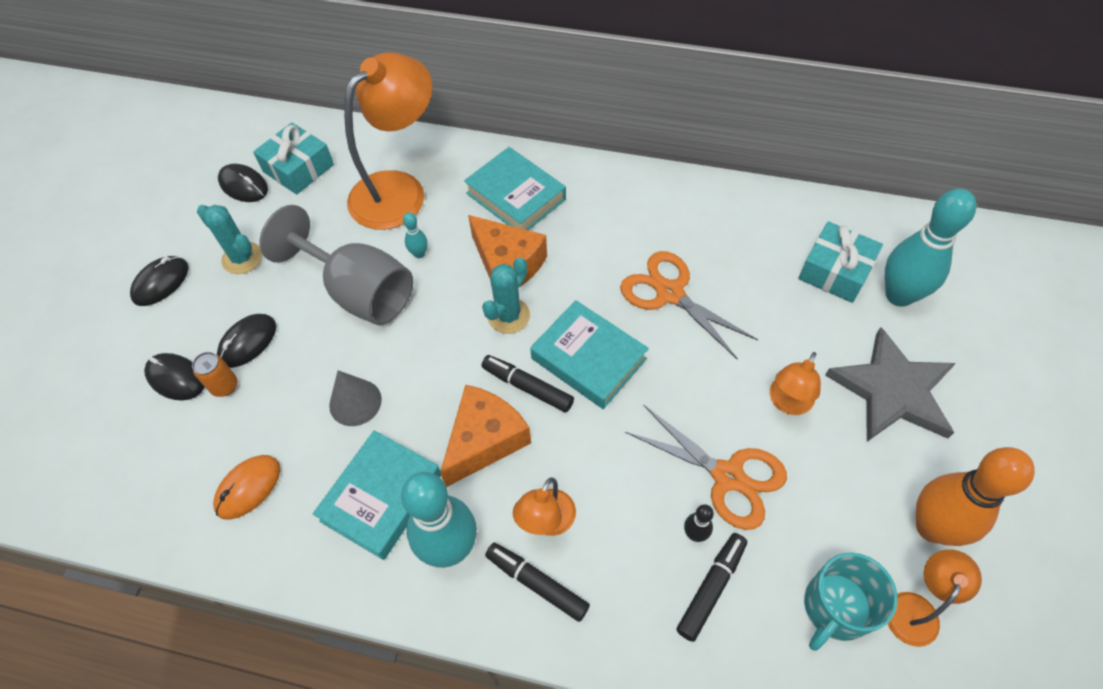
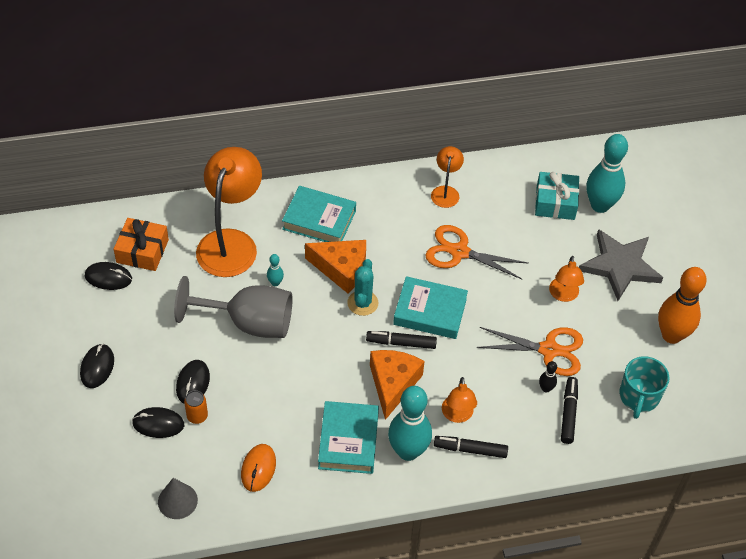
camera: 30 degrees left, 5 degrees down
(242, 258) = (146, 329): turquoise cactus -> none
(298, 168) = (142, 251): turquoise gift -> orange gift
(355, 402) = (294, 393): grey cone -> grey cone (177, 501)
(916, 608) = (679, 380): orange lamp -> orange lamp (445, 192)

